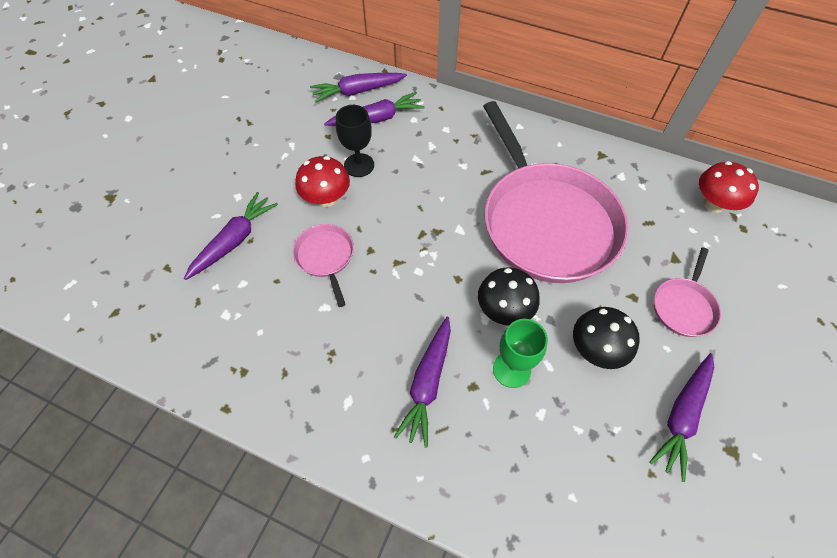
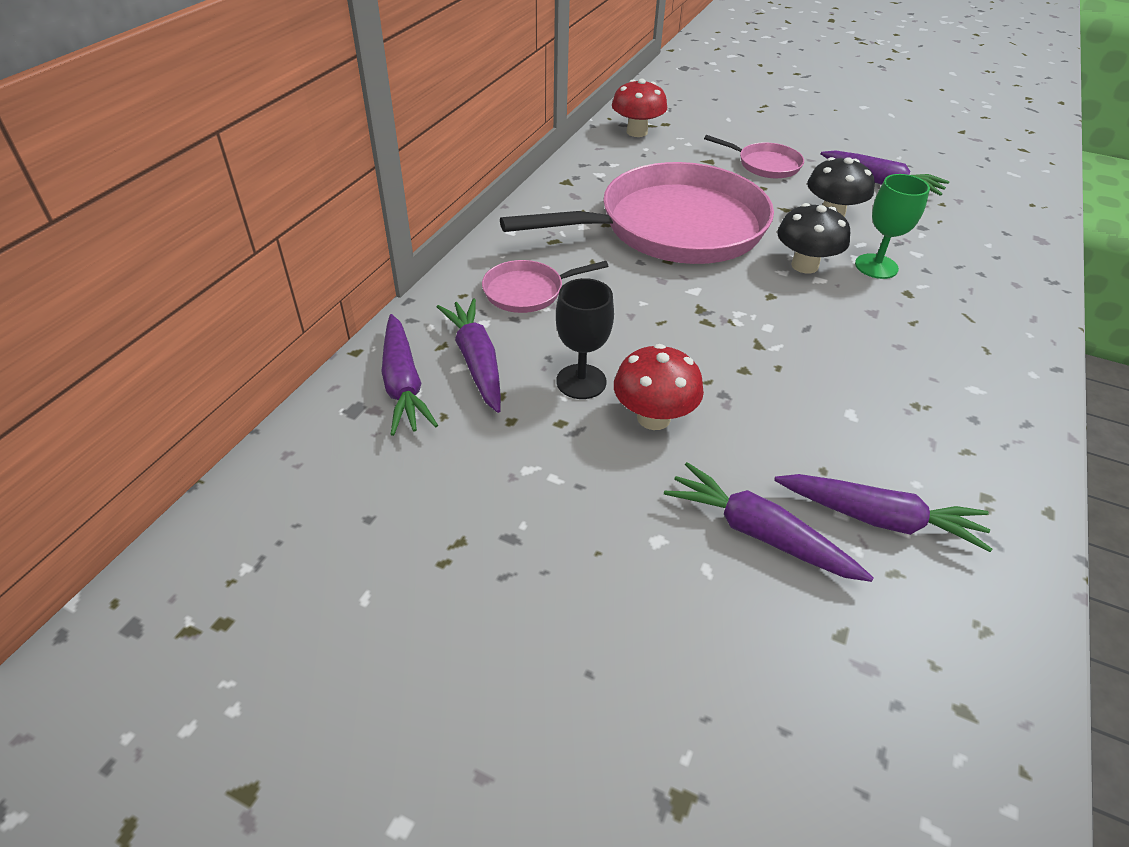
camera: 90 degrees left, 15 degrees down
(325, 257) = (766, 415): pink pan -> pink pan (527, 291)
(428, 383) = (920, 324): purple carrot -> purple carrot (878, 518)

